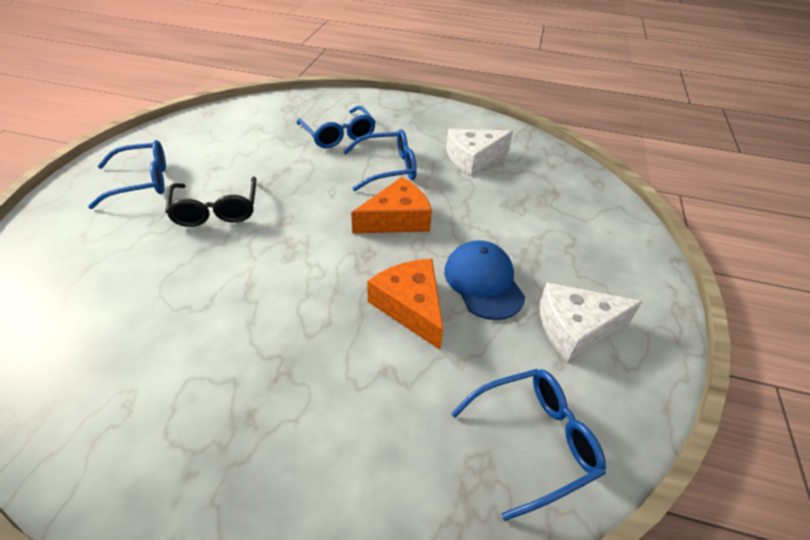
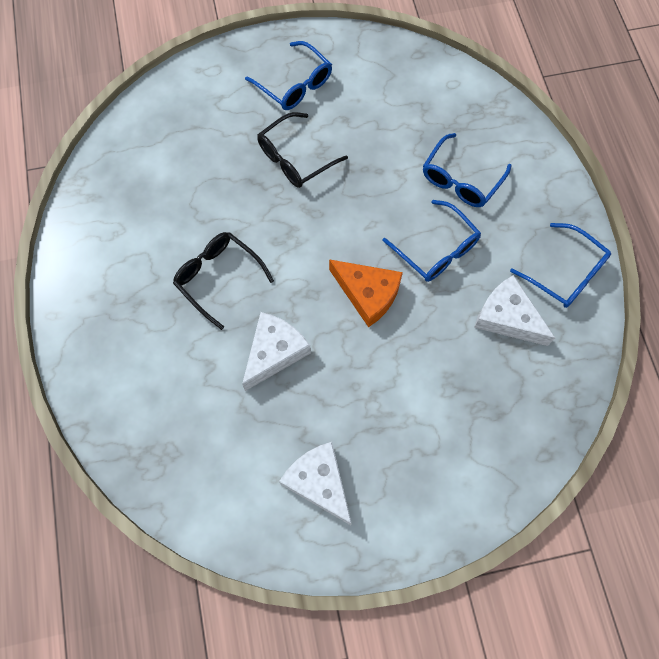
camera: 65 degrees right, 25 degrees up
(287, 319) = (218, 278): none -> black glasses
(410, 306) = (274, 352): orange cheese -> white cheese
(483, 282) = (330, 395): blue cap -> none
(534, 441) = (202, 480): blue glasses -> blue glasses (565, 273)

